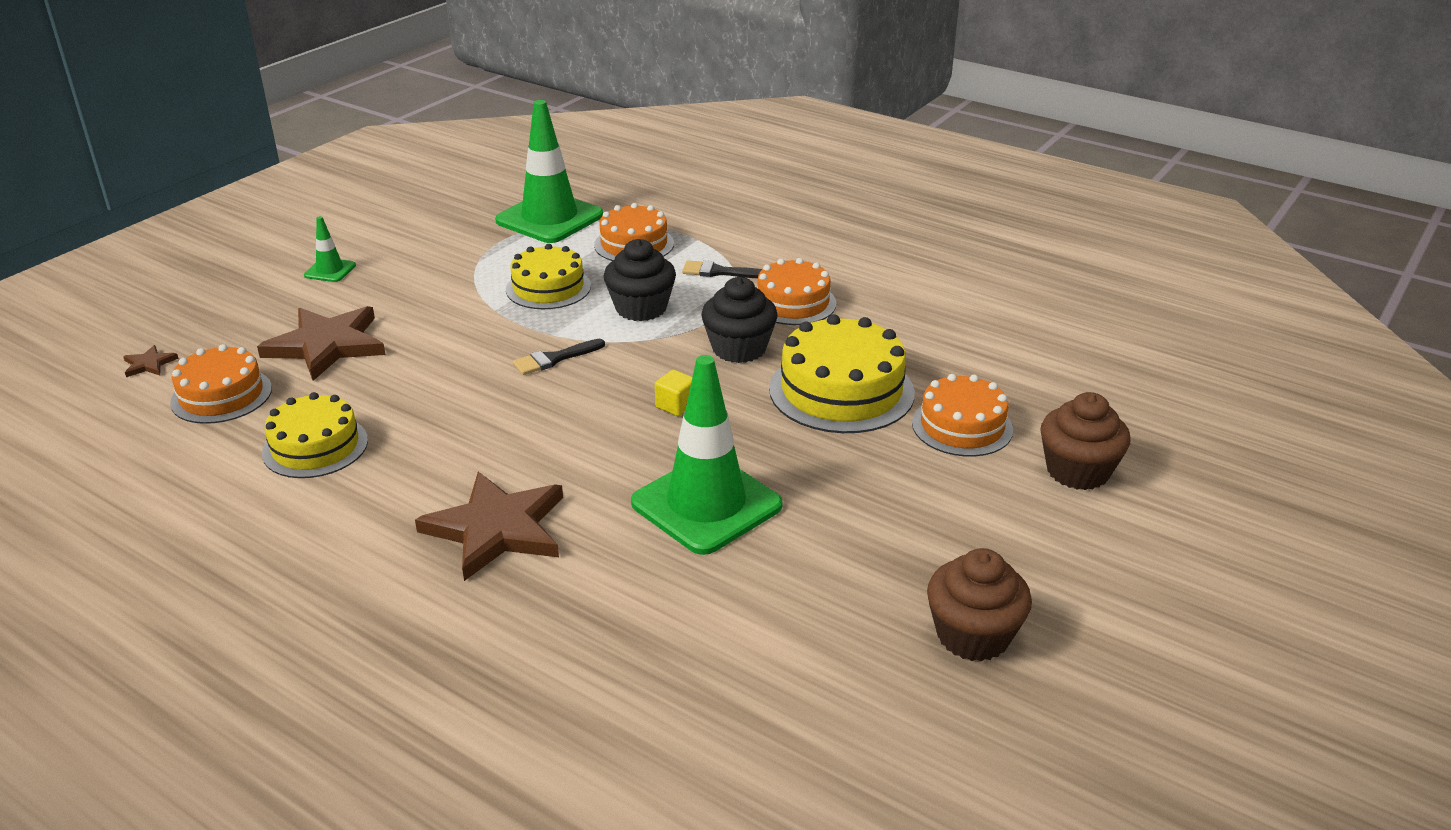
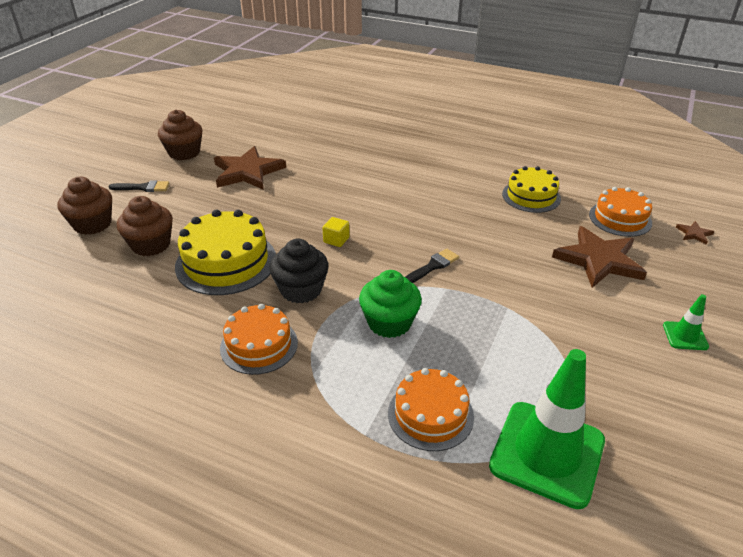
camera: 170 degrees right, 5 degrees up
(496, 529) = (406, 170): brown star -> brown star (247, 172)
(548, 288) = (480, 338): yellow cake -> none
(641, 308) = (389, 322): black cupcake -> green cupcake
(706, 504) = (306, 189): green traffic cone -> none
(719, 272) = (331, 379): black brush -> black brush (143, 187)
(962, 426) = (151, 245): orange cake -> brown cupcake

